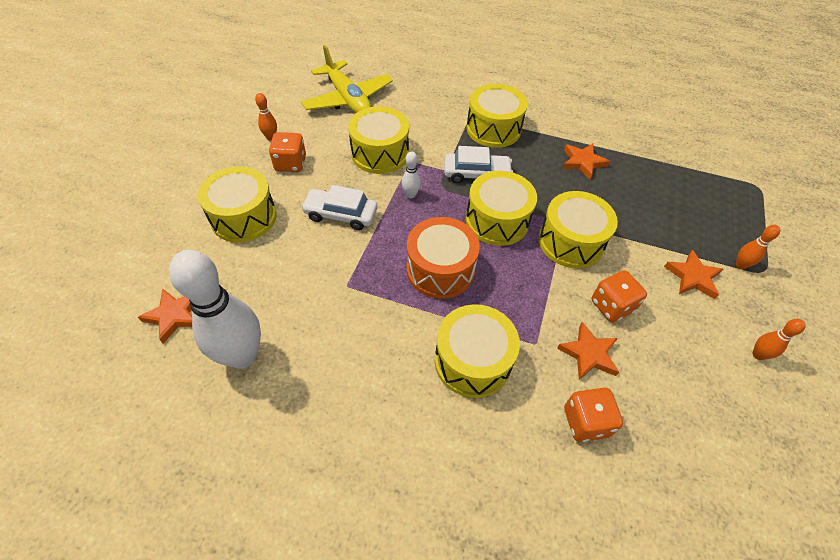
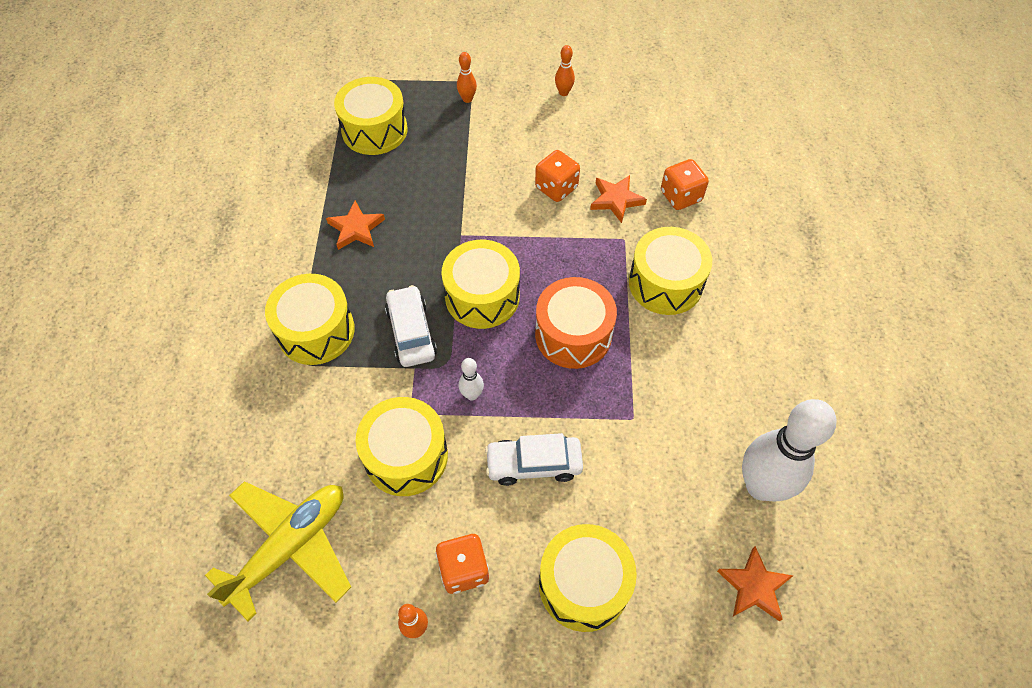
camera: 105 degrees left, 5 degrees up
(341, 214) = (534, 464): white car -> white car turned 90 degrees clockwise
(571, 242) = (488, 226): yellow drum -> yellow drum (374, 130)
(692, 277) = (496, 132): orange star -> none

